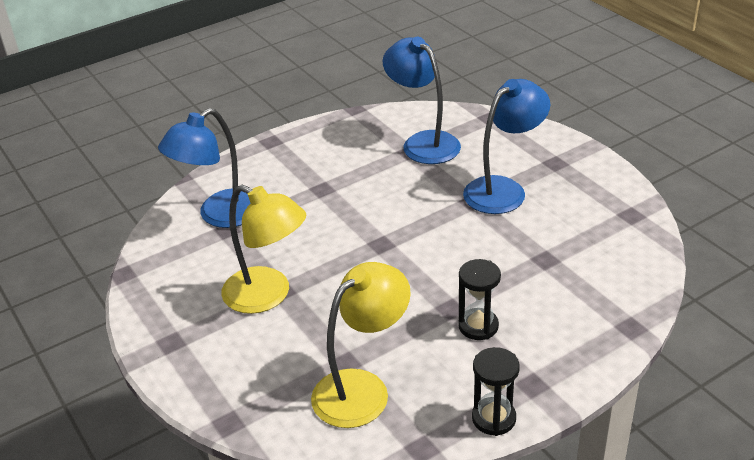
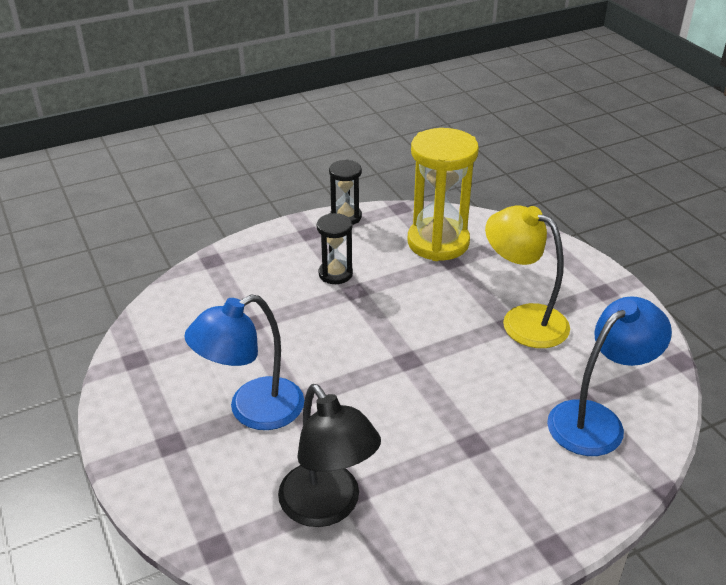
camera: 175 degrees left, 0 degrees up
(362, 388) = (438, 242): yellow lamp -> yellow hourglass
(423, 142) = (328, 507): blue lamp -> black lamp

